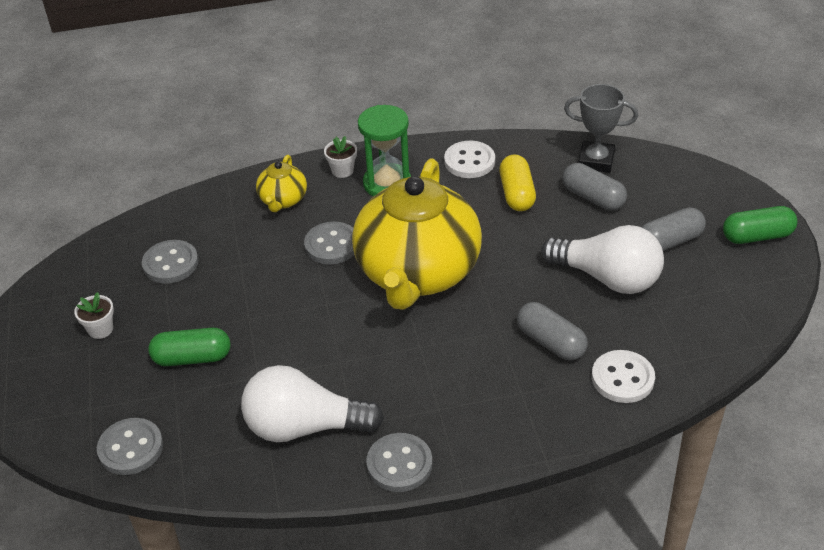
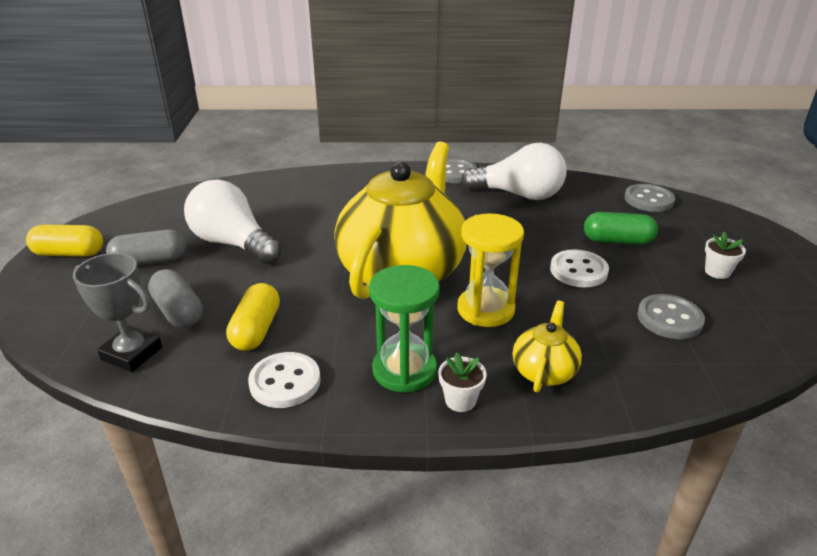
camera: 170 degrees left, 10 degrees down
(332, 245) = (485, 309): grey button -> yellow hourglass
(550, 342) = (315, 212): grey capsule -> none
(622, 378) = (279, 189): white button -> white button (578, 270)
(757, 236) = (69, 253): green capsule -> yellow capsule

